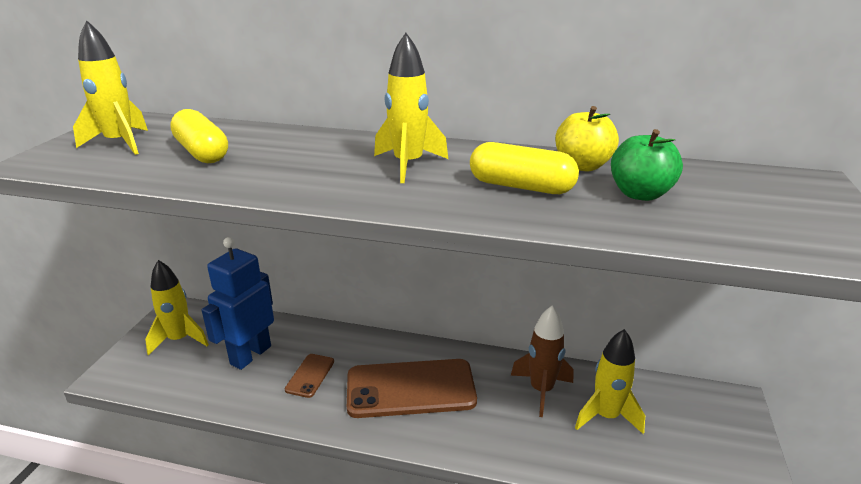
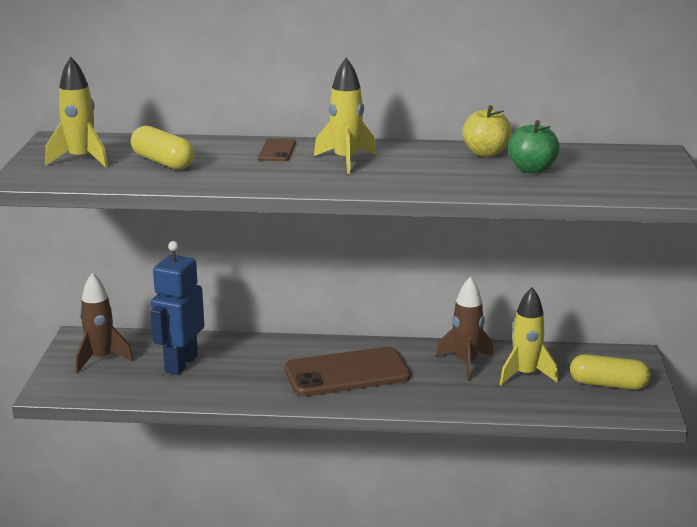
camera: 10 degrees left, 5 degrees down
(179, 339) = (101, 359): yellow rocket -> brown rocket
(310, 375) = (248, 373): brown phone -> brown phone (277, 151)
(521, 186) = (442, 170): yellow capsule -> yellow capsule (608, 384)

